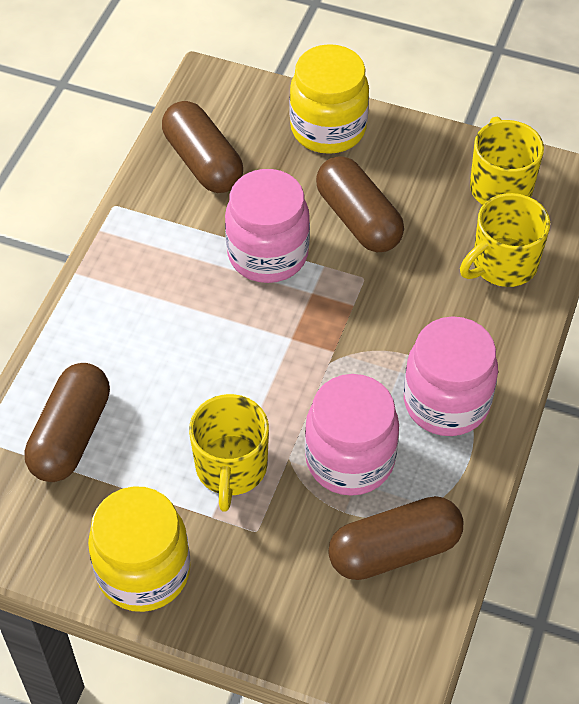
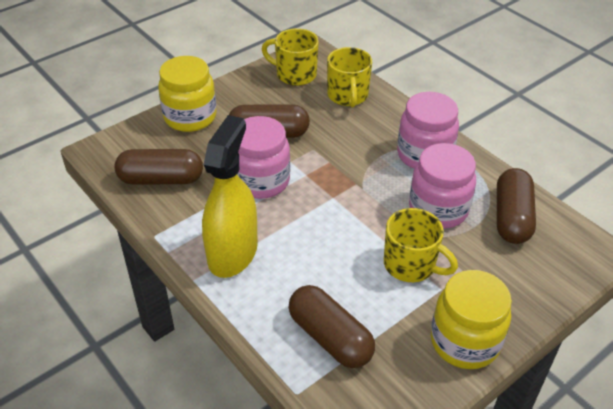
camera: 60 degrees left, 10 degrees down
(135, 287) = (232, 253): none -> yellow spray bottle

